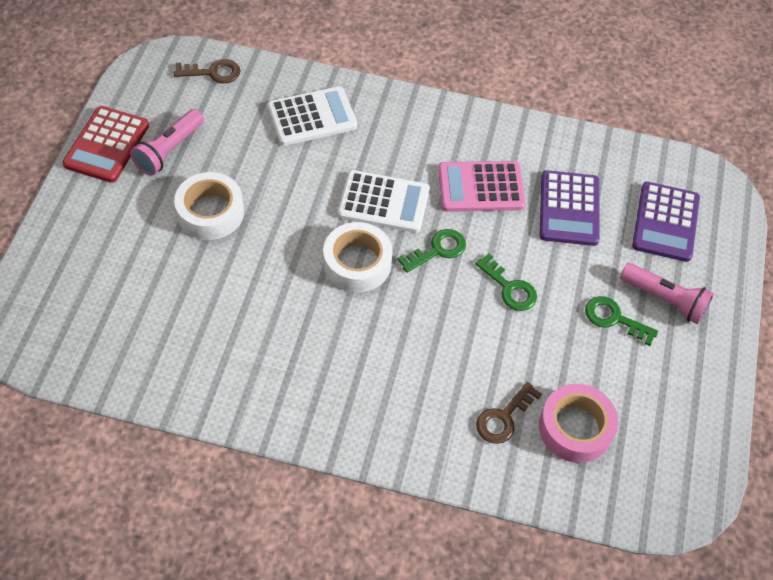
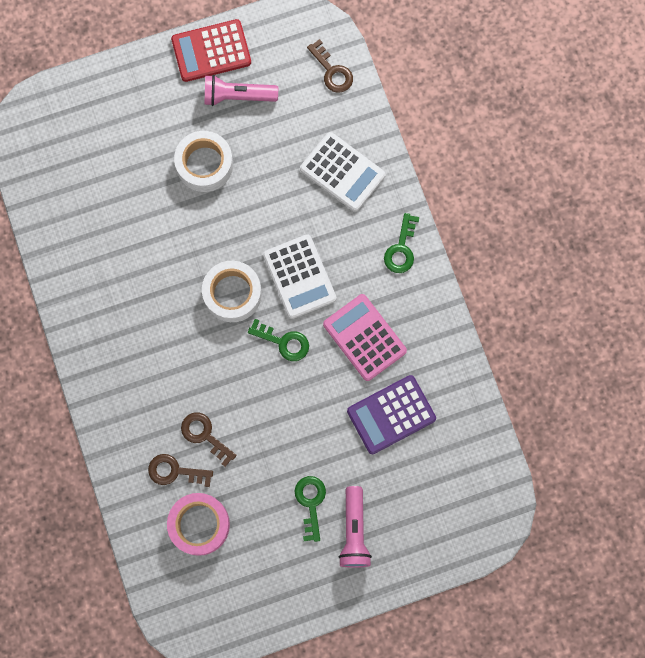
camera: 60 degrees right, 20 degrees up
(484, 369) = (204, 435): none -> brown key
(510, 288) = (286, 413): green key -> green key (401, 249)
(665, 222) = (430, 495): purple calculator -> none

